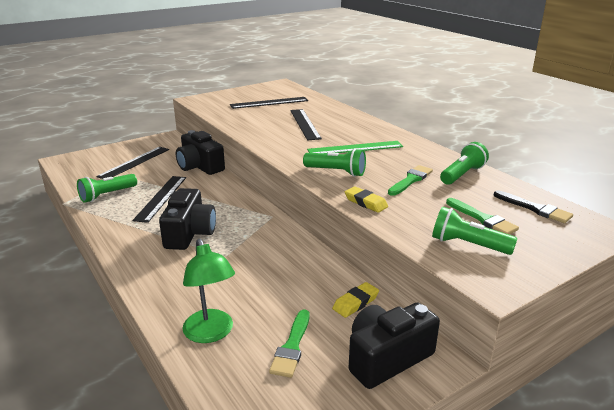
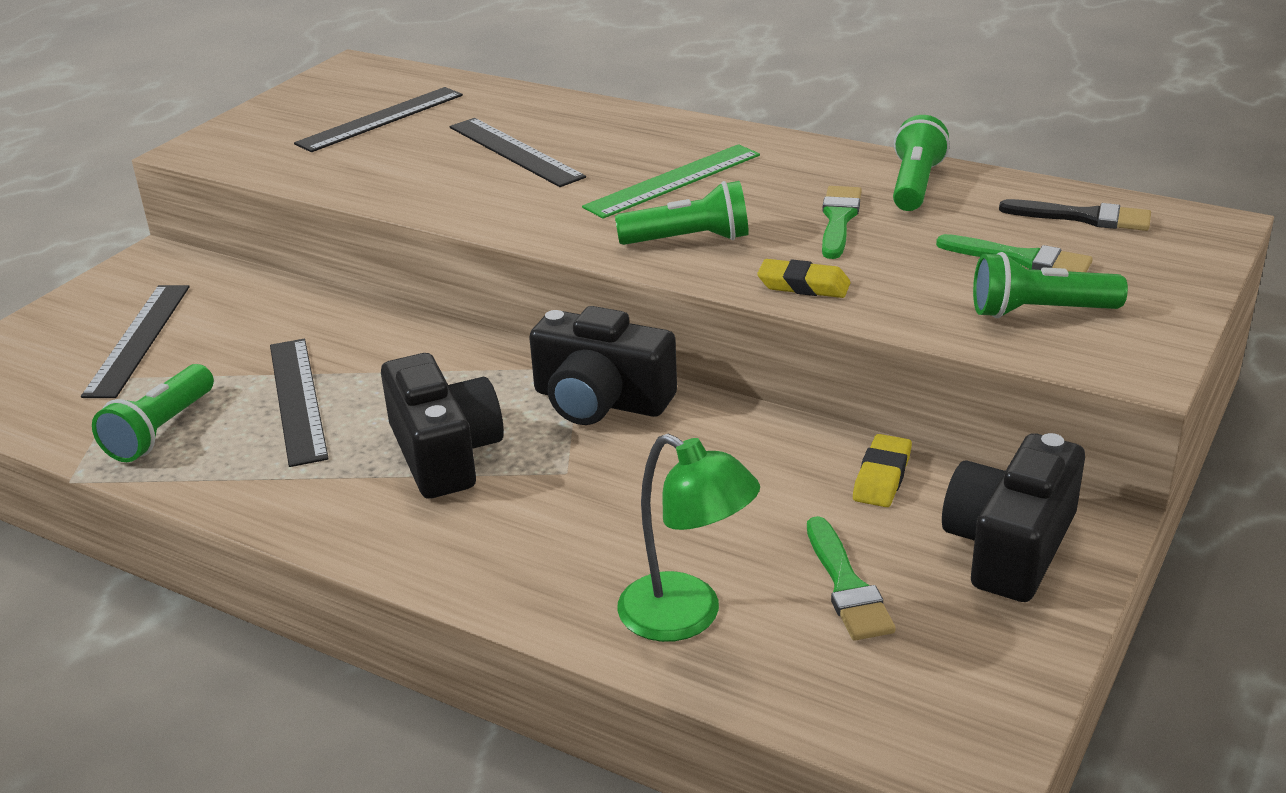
camera: 25 degrees left, 5 degrees up
(200, 166) = (309, 306): black camera -> black camera (600, 401)

